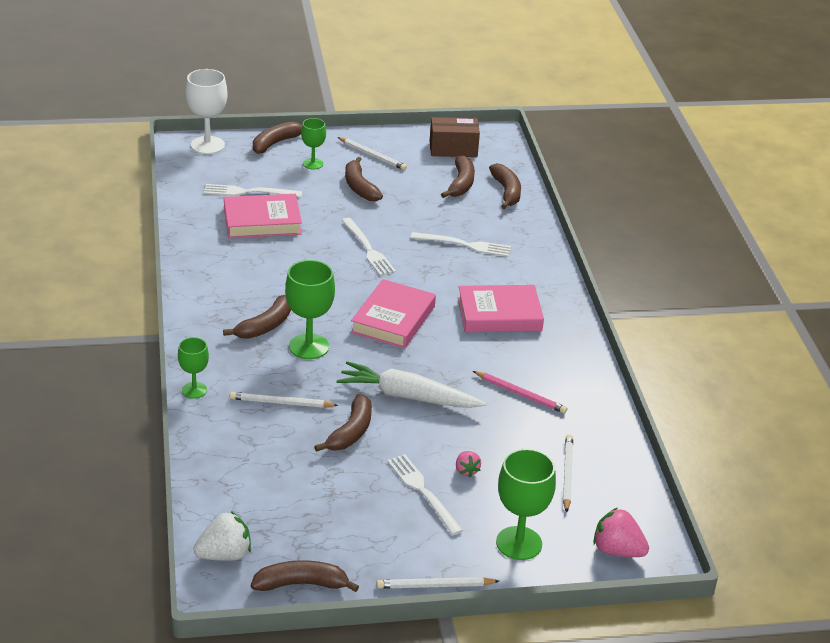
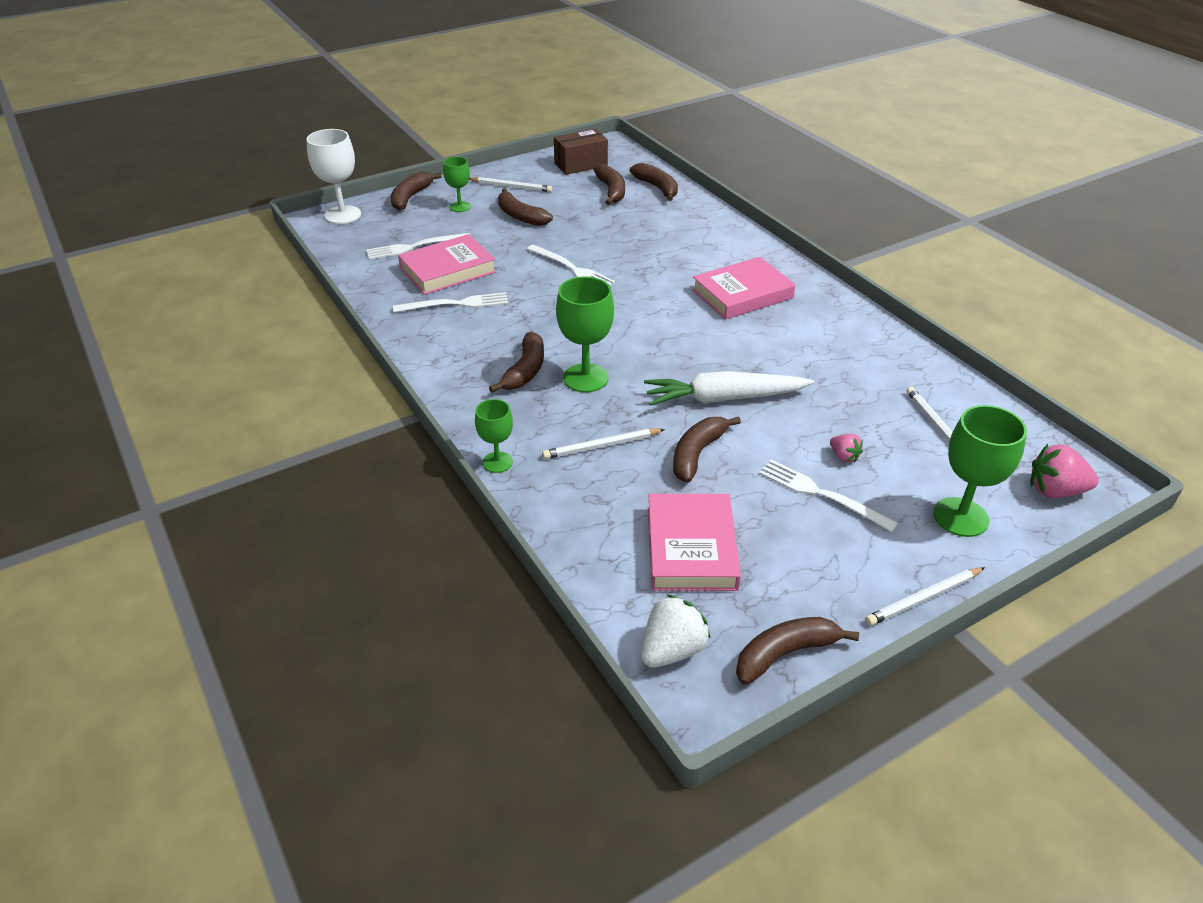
camera: 20 degrees left, 5 degrees up
(351, 432) = (697, 454): brown banana -> brown banana turned 150 degrees counterclockwise
(393, 319) = (648, 327): pink book -> pink book (691, 548)
(464, 245) = (658, 241): white fork -> white fork (455, 304)
(520, 394) = (826, 362): pink pencil -> none

